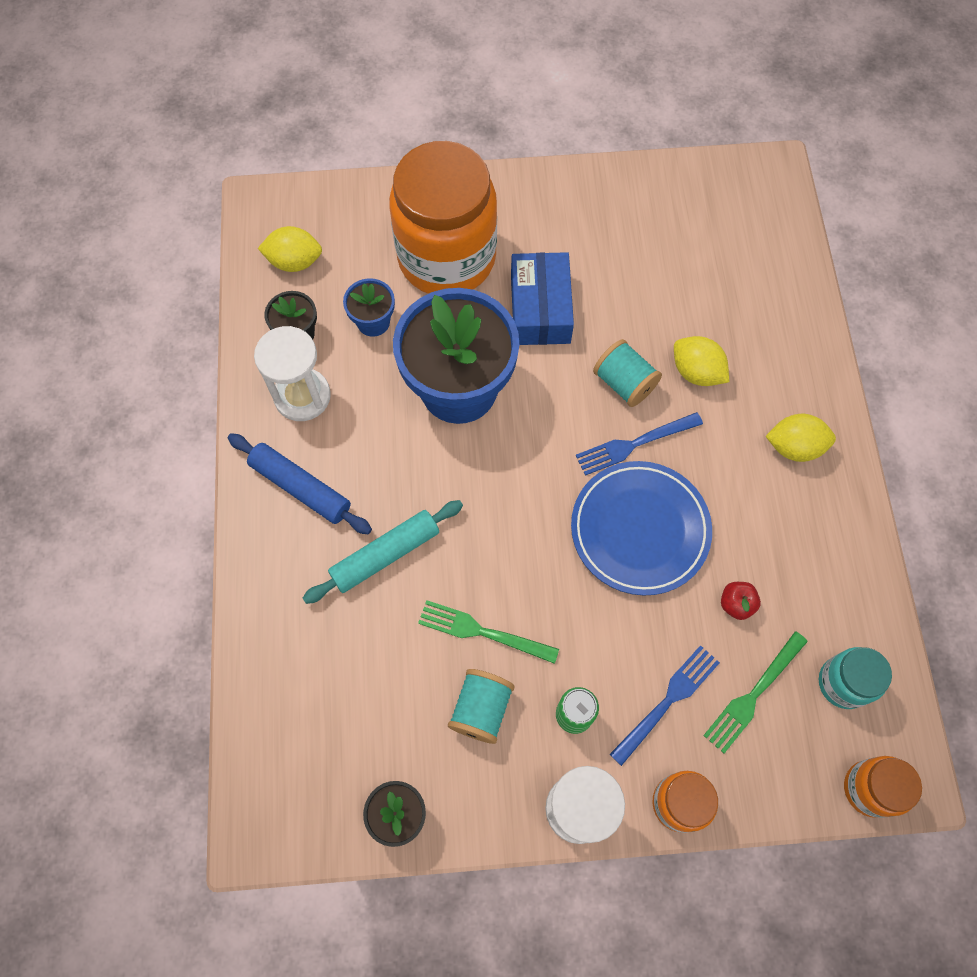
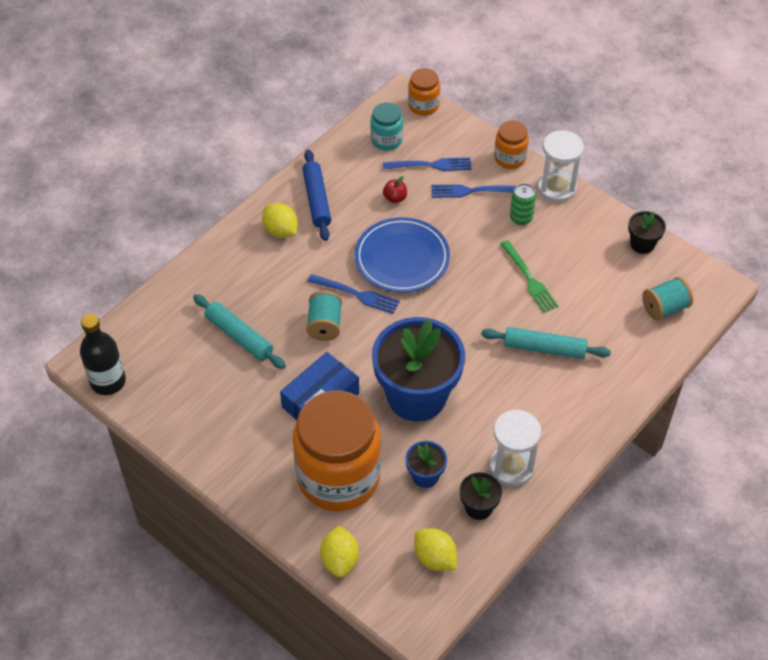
camera: 135 degrees left, 15 degrees down
(301, 487) = (559, 417): blue rolling pin -> blue rolling pin (316, 200)
(481, 709) = (562, 251): turquoise spool -> turquoise spool (664, 308)
(684, 302) = (239, 336): none -> turquoise rolling pin
(696, 372) = (281, 299): yellow lemon -> yellow lemon (340, 560)
(734, 169) = (108, 381): none -> black bottle
(753, 694) = (430, 165): green fork -> blue fork

